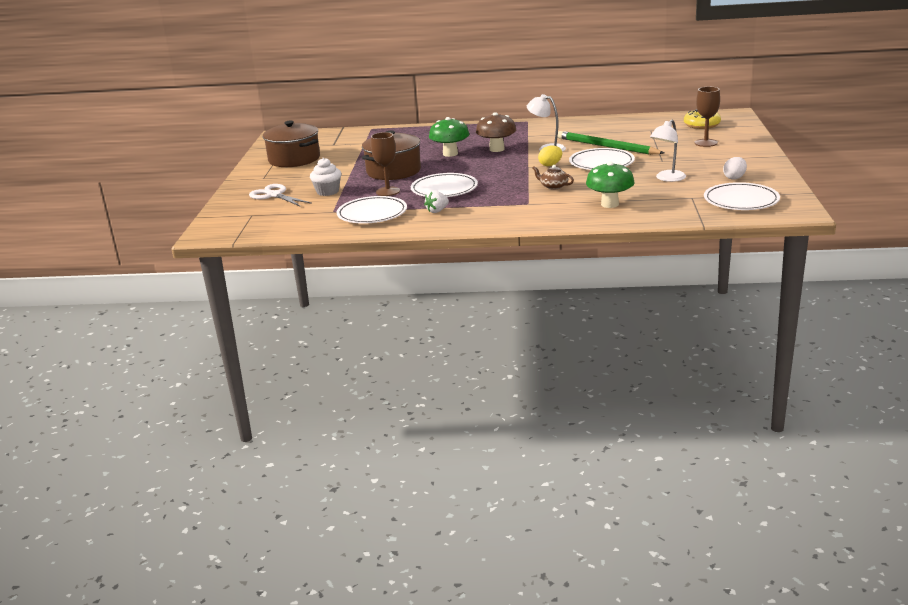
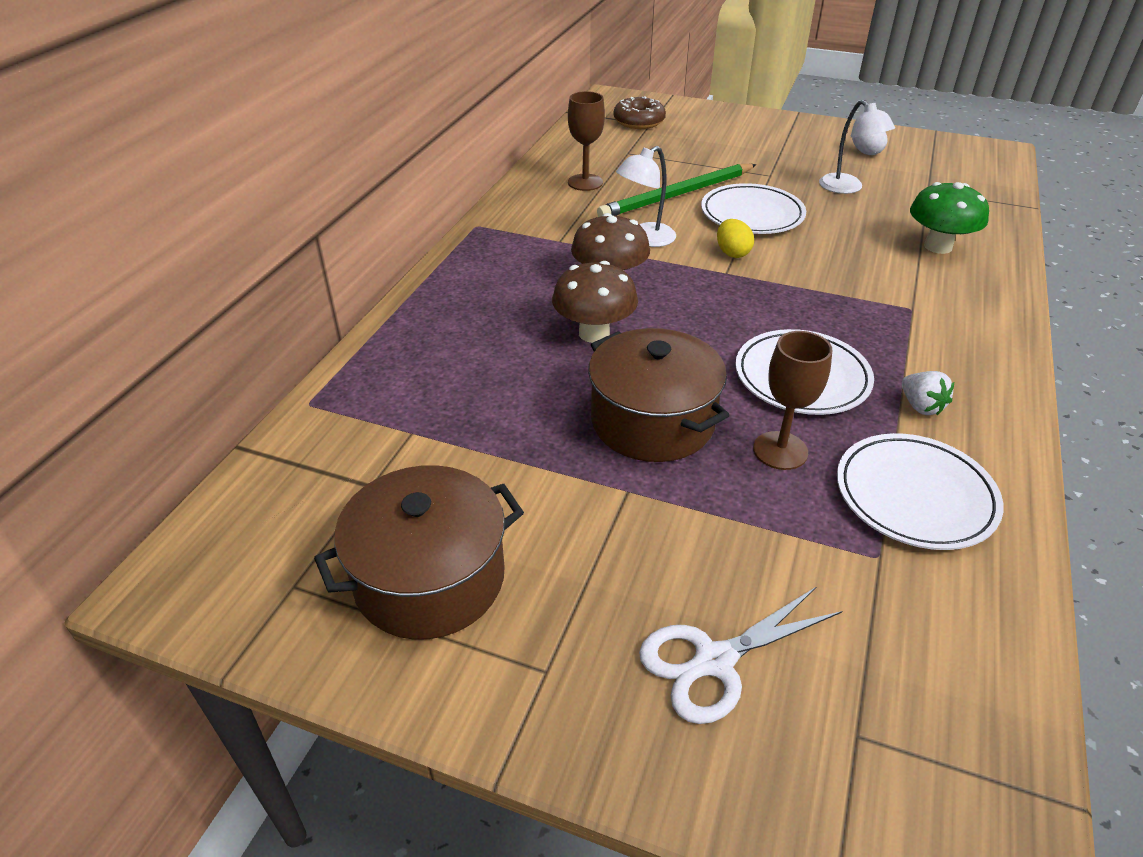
camera: 75 degrees left, 15 degrees up
(327, 192) = (737, 547): white cupcake -> none
(450, 154) = (594, 333): green mushroom -> brown mushroom
(553, 186) = (838, 271): brown teapot -> none
(701, 125) = (639, 121): yellow donut -> brown donut
(706, 143) = (716, 136): brown goblet -> brown goblet (585, 182)
(741, 201) = (951, 168): white plate -> none

